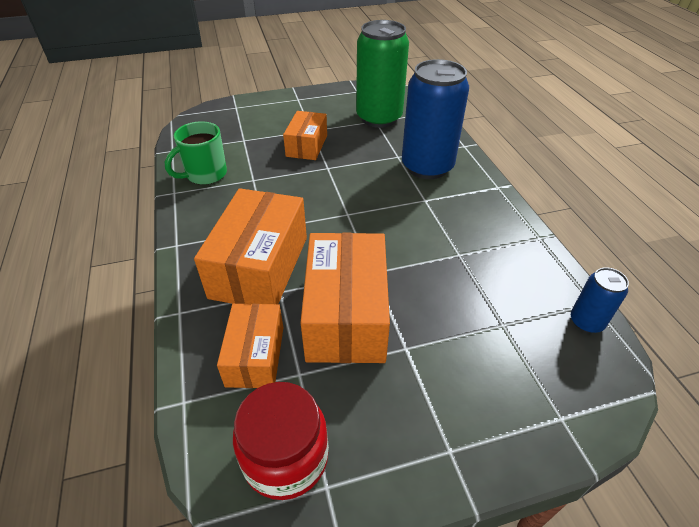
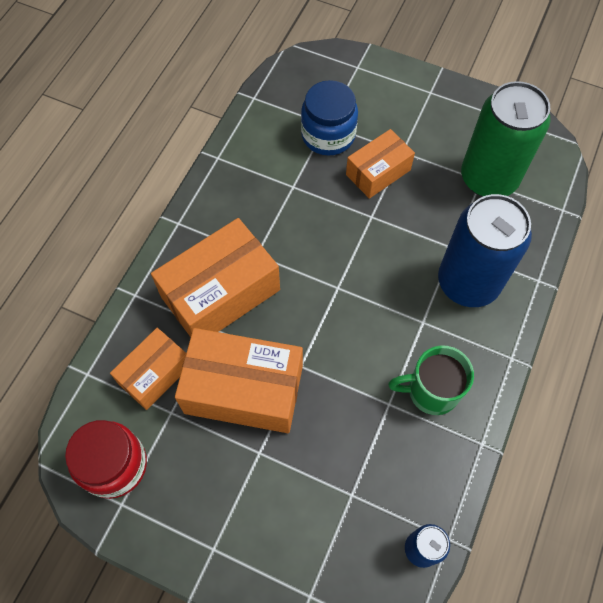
camera: 40 degrees right, 20 degrees up
(205, 175) = (258, 152): green mug -> green mug (431, 391)
(251, 144) = (328, 135): none -> blue jar
(346, 315) = (244, 389): orange box -> orange box turned 60 degrees clockwise

